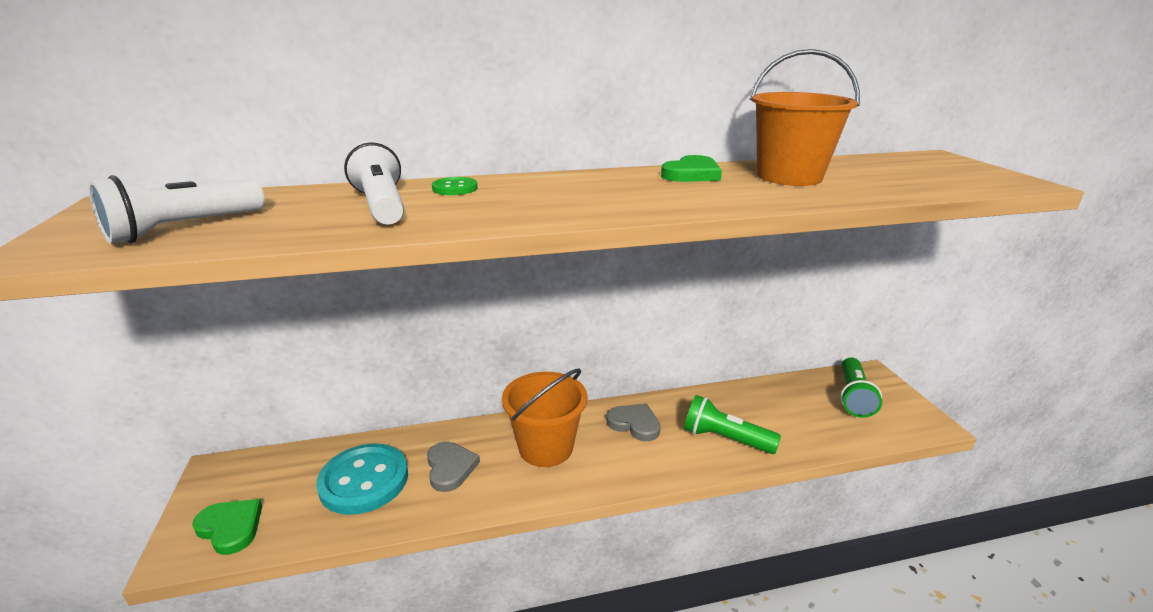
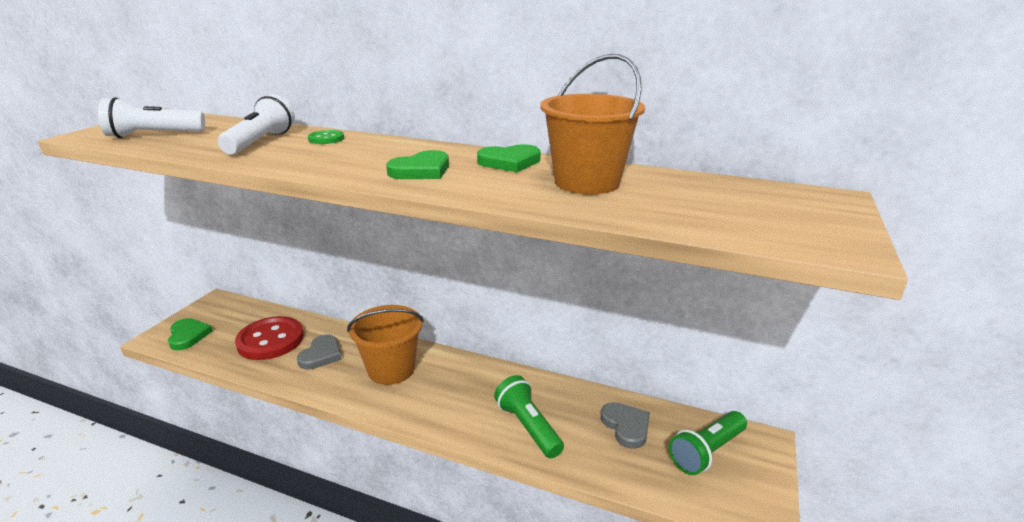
camera: 35 degrees right, 0 degrees up
(364, 481) = (270, 340): turquoise button -> red button
(634, 424) = (472, 382): grey heart -> grey heart (626, 426)
(641, 196) = (421, 170): none -> green heart

